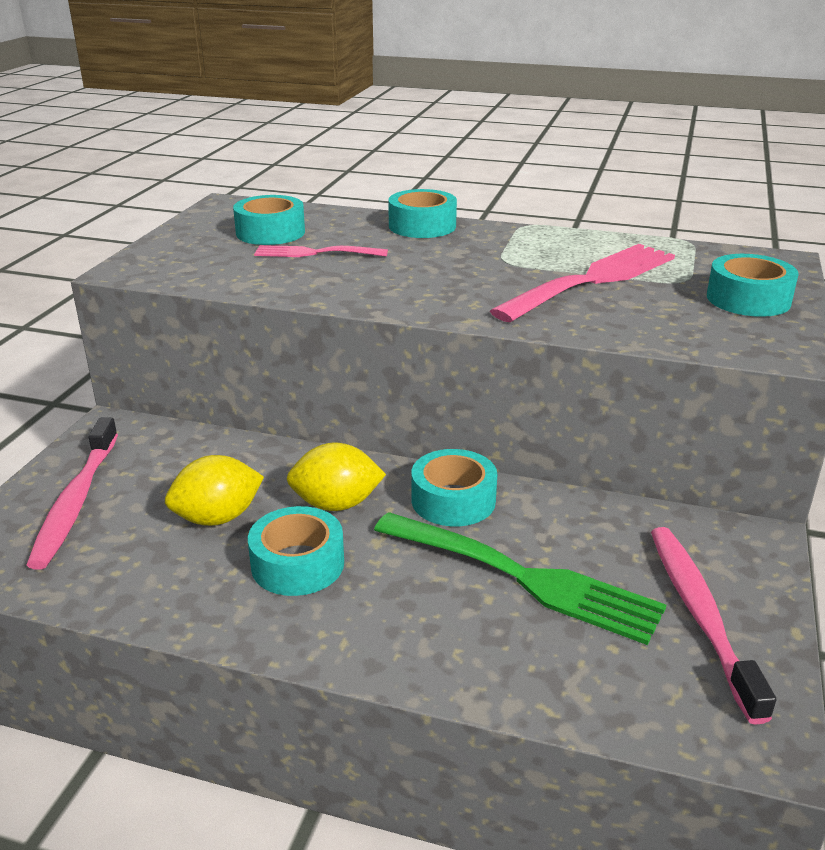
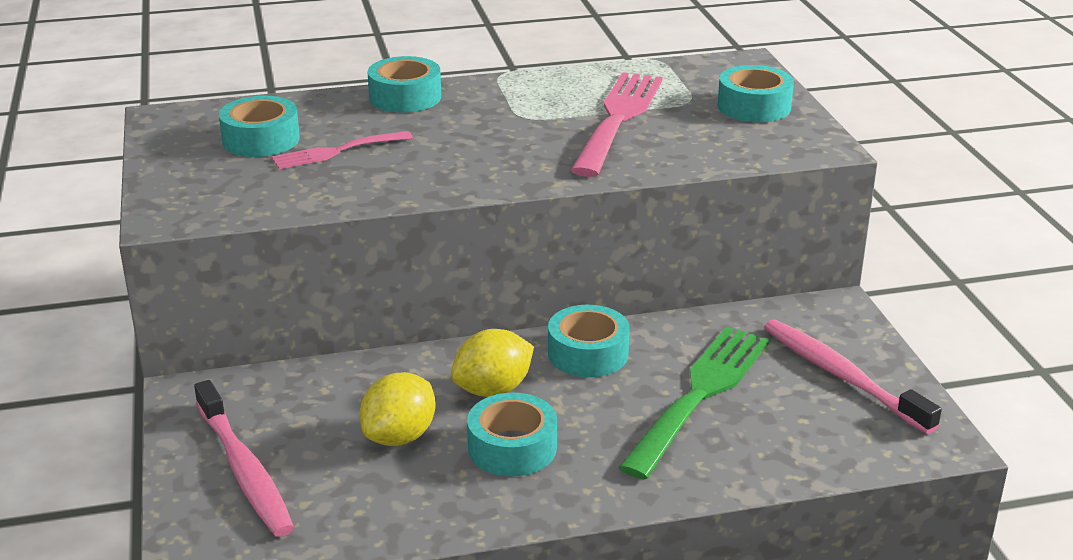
camera: 30 degrees left, 0 degrees up
(525, 578) = (700, 394): green fork -> green fork turned 60 degrees counterclockwise

